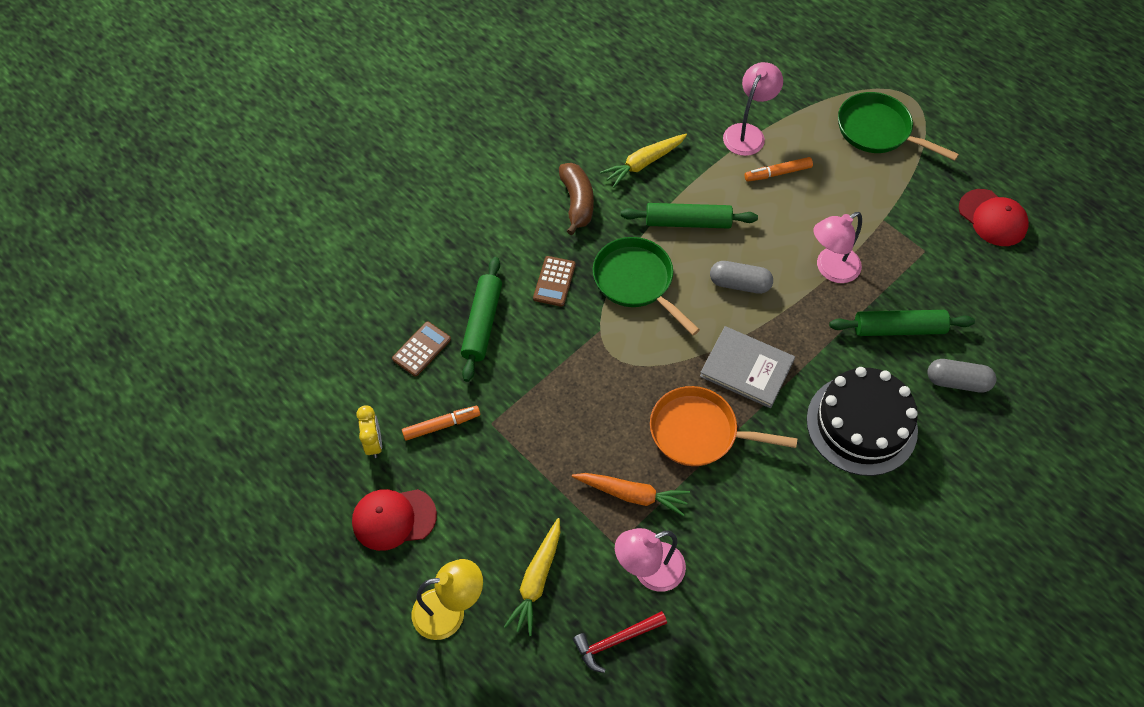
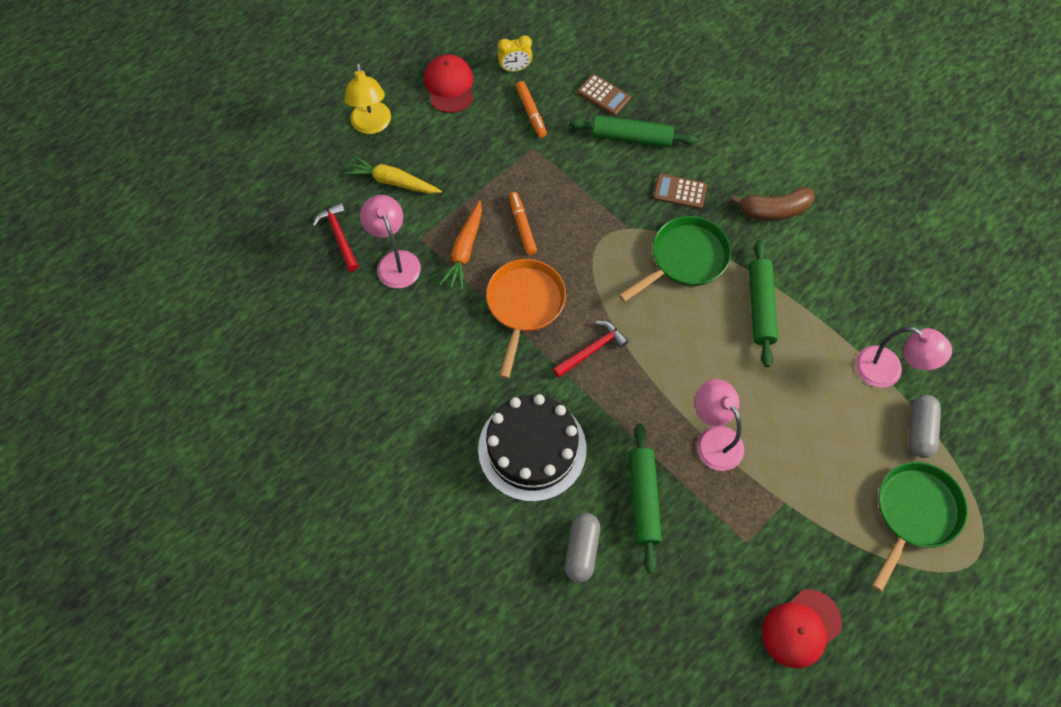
camera: 90 degrees right, 5 degrees up
(643, 163) = (831, 269): yellow carrot -> none
(739, 284) = (689, 350): grey capsule -> grey capsule (919, 430)
(746, 368) = (592, 350): grey book -> red hammer
(777, 173) = (836, 398): orange marker -> orange marker (522, 226)

